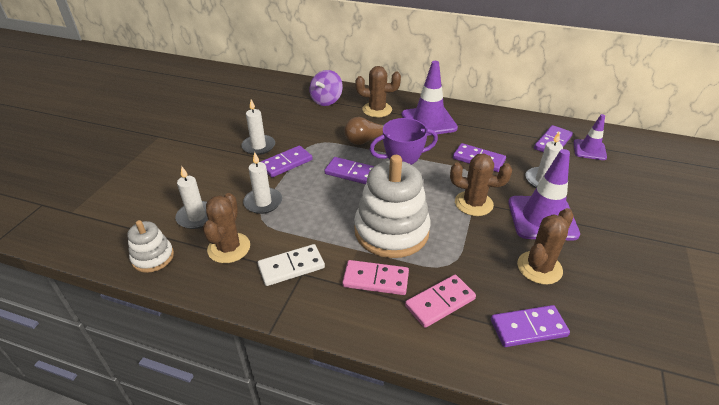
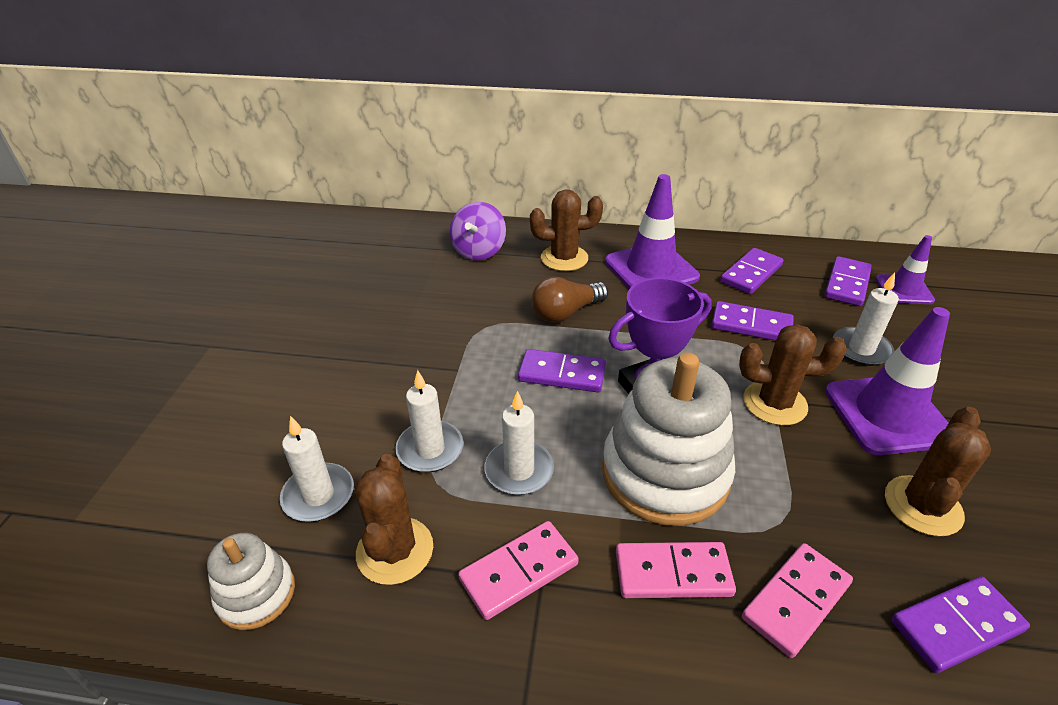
camera: 10 degrees left, 0 degrees up
(258, 146) = (391, 344): white candle -> white candle (519, 470)
(286, 163) = (447, 369): purple domino -> purple domino (751, 273)
(291, 267) = (519, 572): white domino -> pink domino

